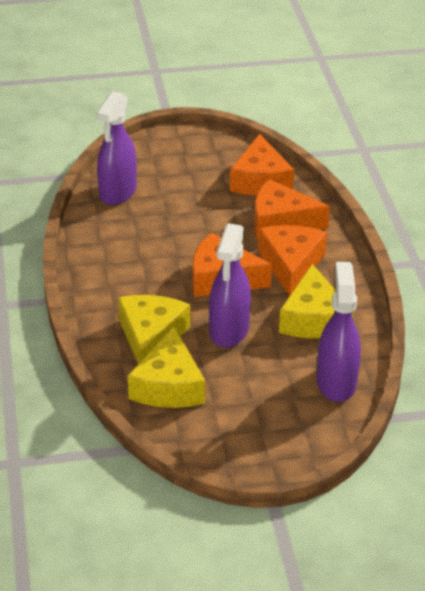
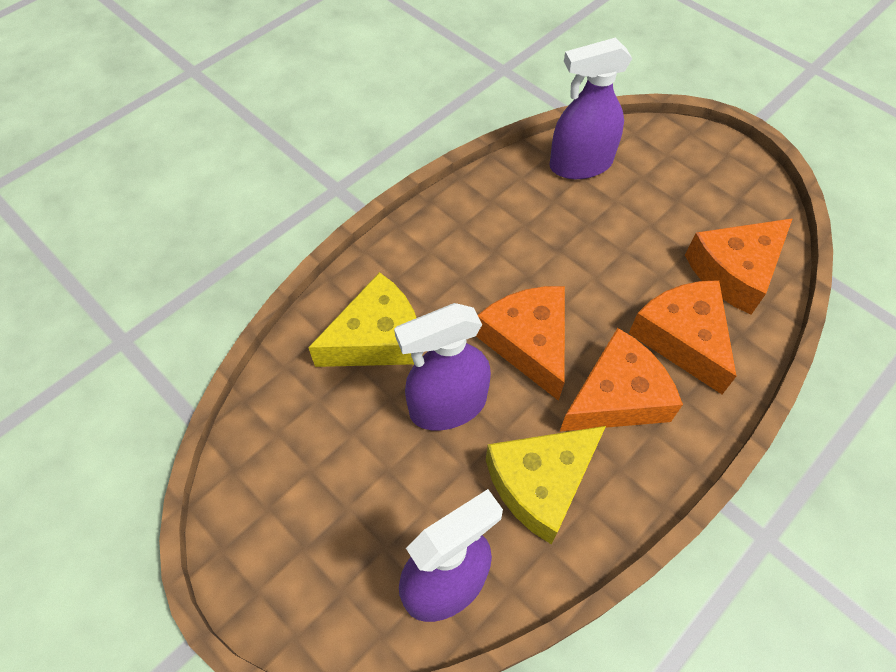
camera: 55 degrees right, 20 degrees up
(168, 386) = (313, 404): yellow cheese -> none

